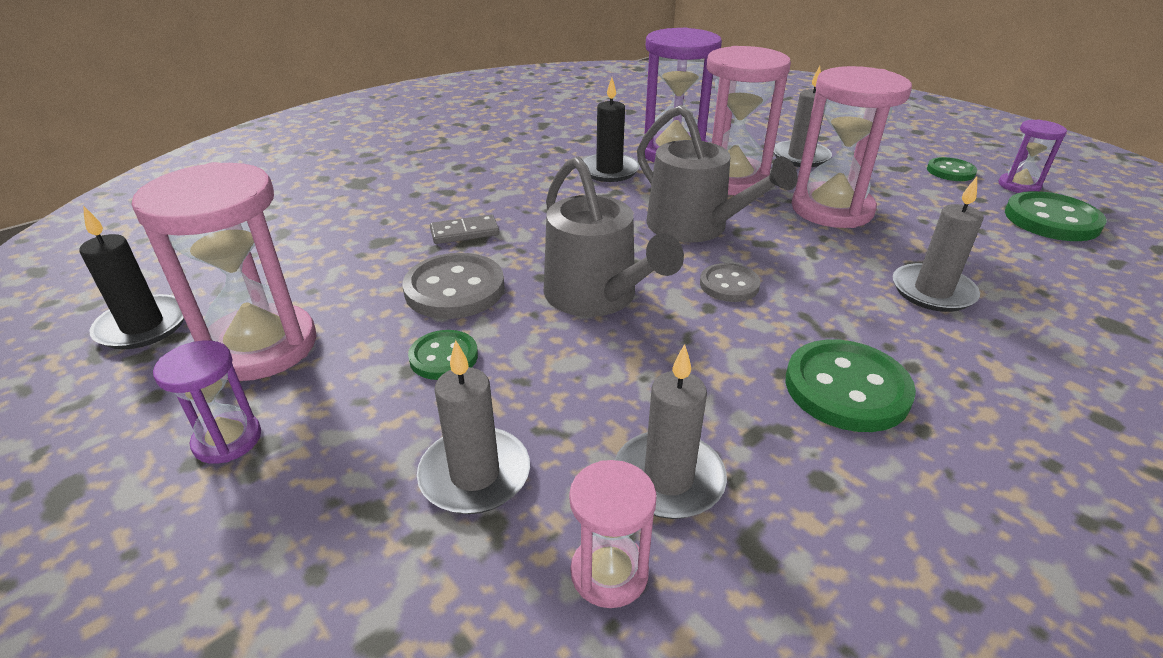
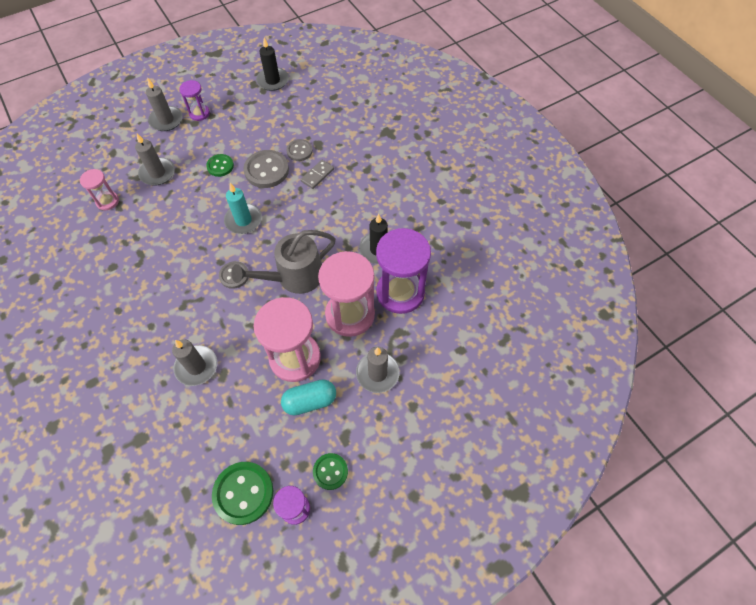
camera: 100 degrees right, 25 degrees up
(261, 346) = (247, 114): pink hourglass -> none
(399, 258) = (299, 151): none -> grey button
(464, 232) = (317, 175): grey domino -> grey domino turned 45 degrees clockwise
(596, 296) = (243, 220): grey watering can -> turquoise candle
(668, 479) = (132, 223): grey candle -> grey candle (166, 120)
(846, 388) = (148, 294): green button -> none
(881, 192) = (310, 401): none -> turquoise capsule

